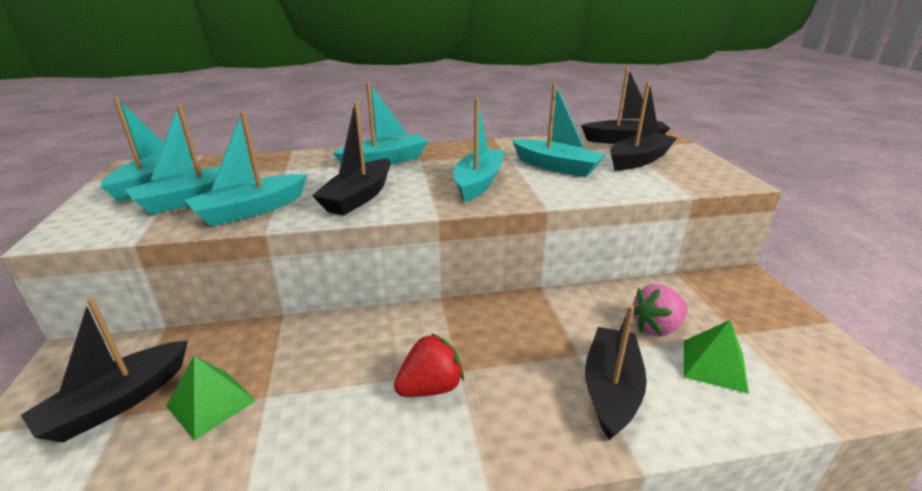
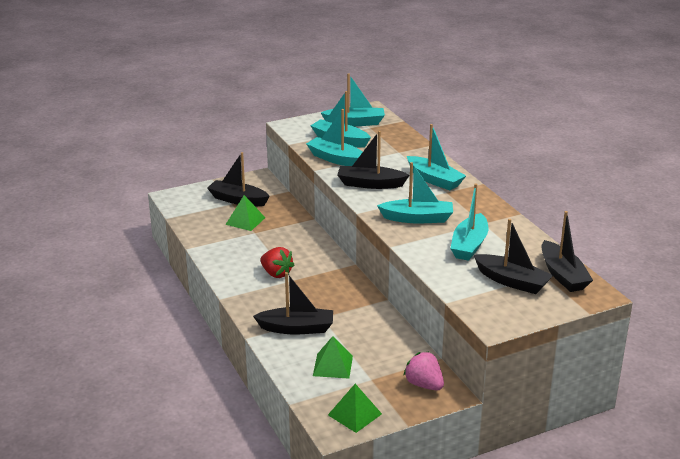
camera: 75 degrees right, 0 degrees up
(656, 328) = (361, 346): pink strawberry -> pink strawberry (424, 385)
(832, 364) = (354, 414): none -> green pyramid

